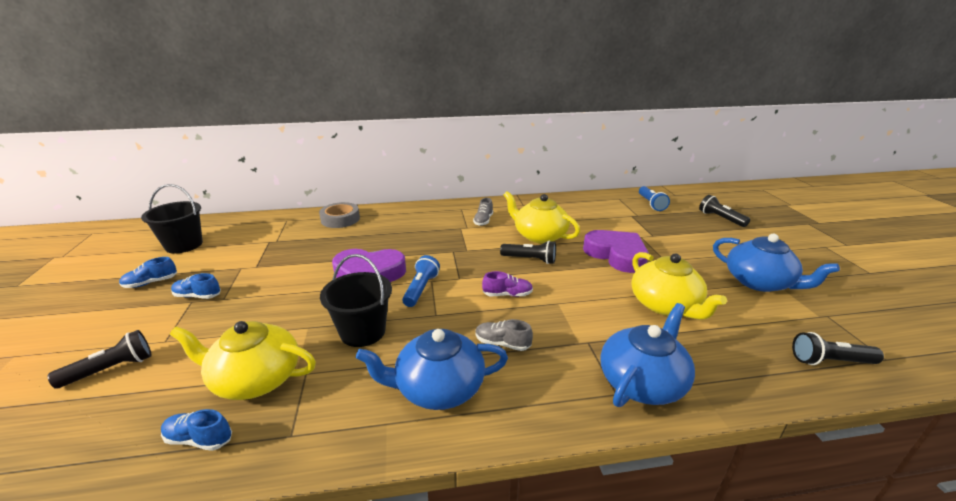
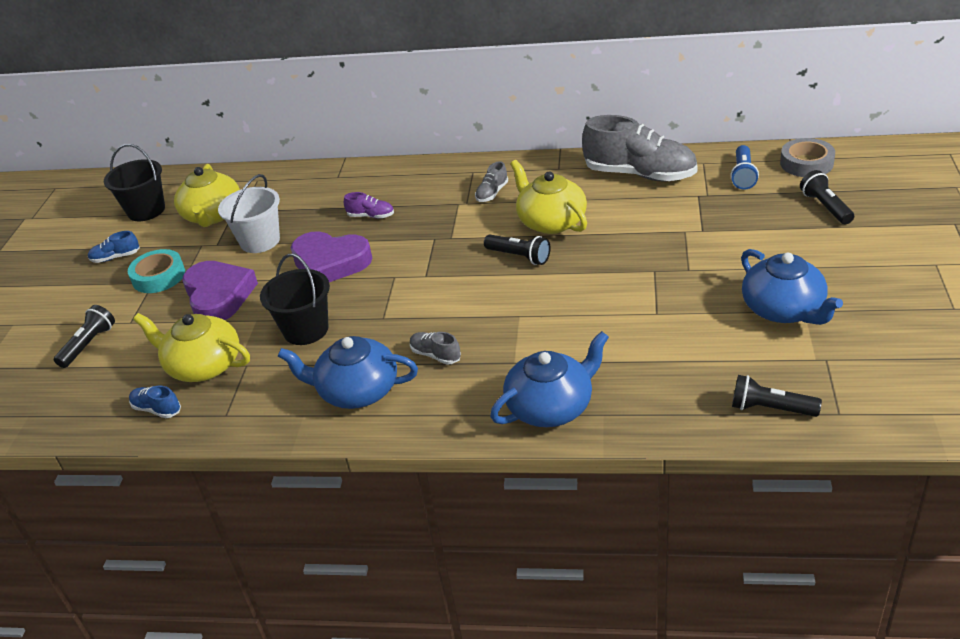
camera: 20 degrees right, 10 degrees up
(111, 369) = (89, 344): black flashlight -> black flashlight turned 45 degrees counterclockwise
(198, 296) = (158, 276): blue shoe -> turquoise tape
(298, 261) = (260, 241): none -> white bucket
(340, 219) = (319, 182): grey tape -> grey tape (806, 163)
(421, 289) = (379, 286): blue flashlight -> none
(507, 294) = (468, 301): purple shoe -> purple shoe (371, 216)
(582, 206) = (640, 174): none -> grey shoe
(616, 255) = (631, 257): purple heart -> purple heart (219, 296)
(665, 305) = (639, 329): yellow teapot -> yellow teapot (212, 215)

